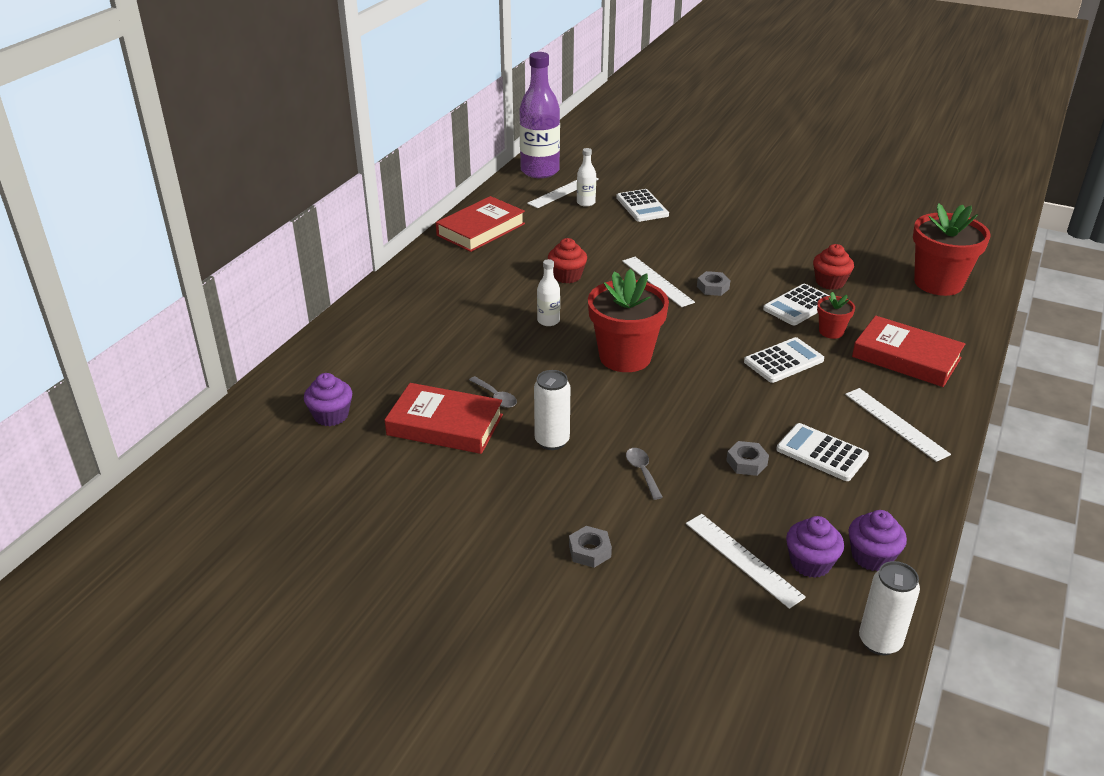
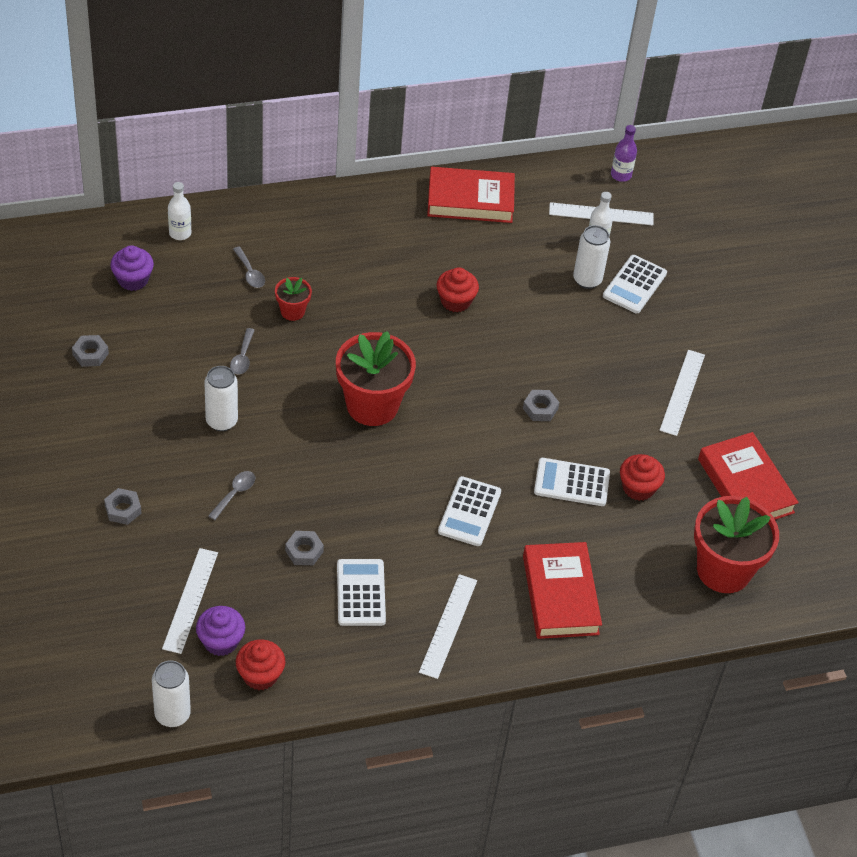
camera: 45 degrees right, 15 degrees up
(380, 481) = (90, 354): none -> grey nut
(412, 352) = (250, 273): none -> grey spoon
(445, 425) = (182, 349): red book -> red book (745, 486)
(540, 171) = (621, 175): purple bottle -> purple bottle, size x0.46
(548, 321) = (375, 328): white bottle -> white bottle (180, 233)
(615, 220) = (587, 280): none -> white can
(657, 281) = (510, 365): white ruler -> white ruler (682, 392)
(783, 361) = (469, 512): white calculator -> white calculator turned 90 degrees clockwise
(831, 331) = (550, 524): red flower pot -> red flower pot (292, 311)
(871, 556) = (260, 675): purple cupcake -> red cupcake

